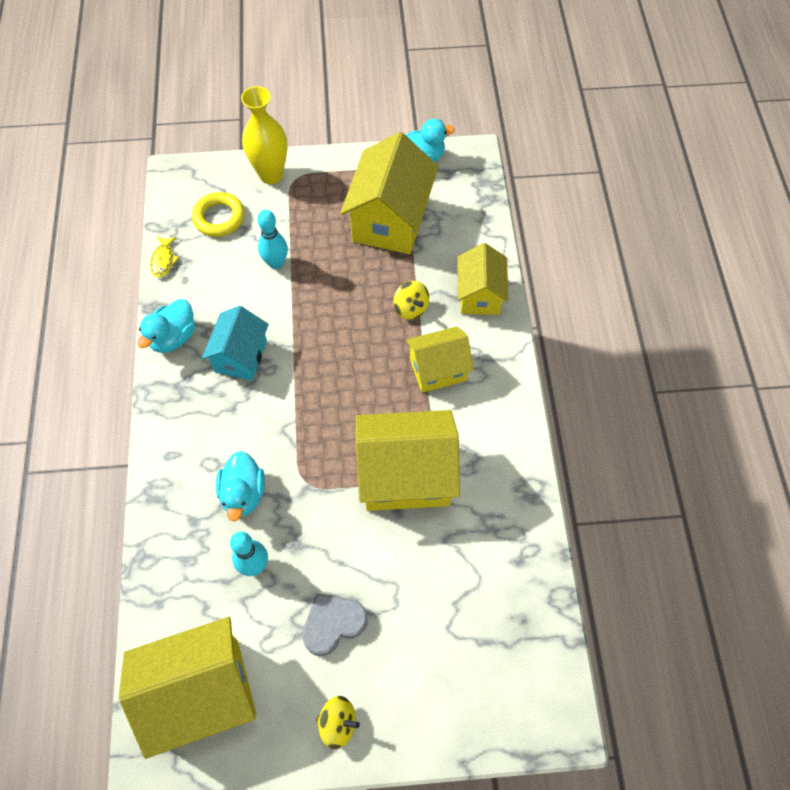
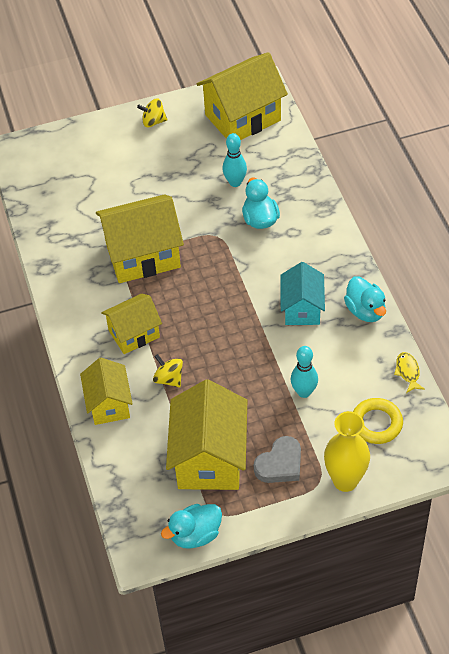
camera: 170 degrees right, 10 degrees down
(173, 337) = (365, 311): turquoise duck -> turquoise duck turned 135 degrees clockwise
(333, 624) = (171, 164): grey heart -> grey heart (280, 464)

